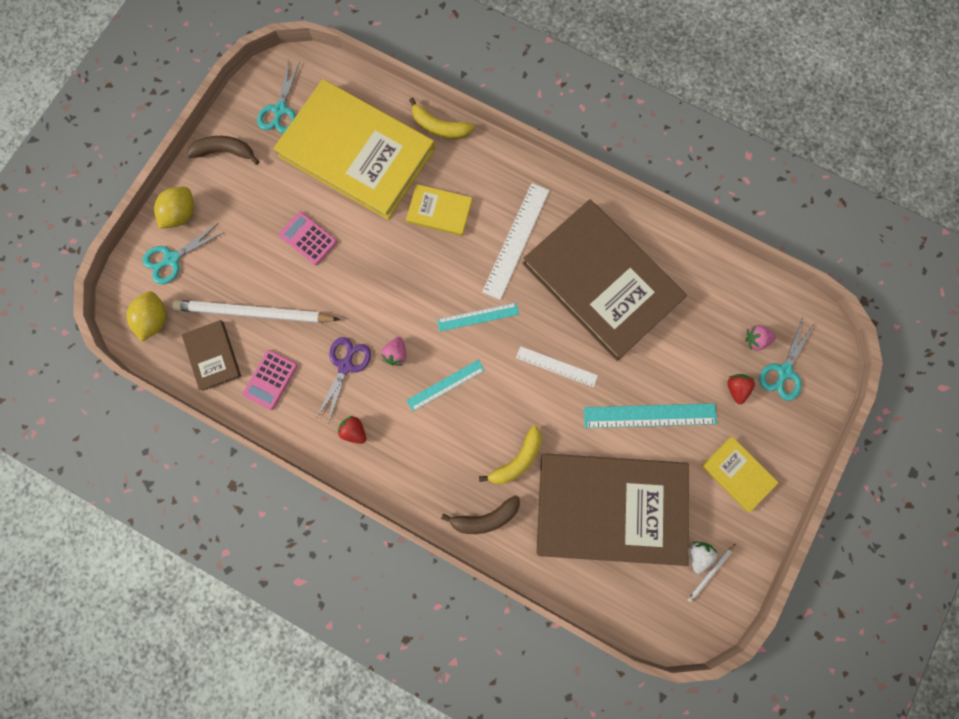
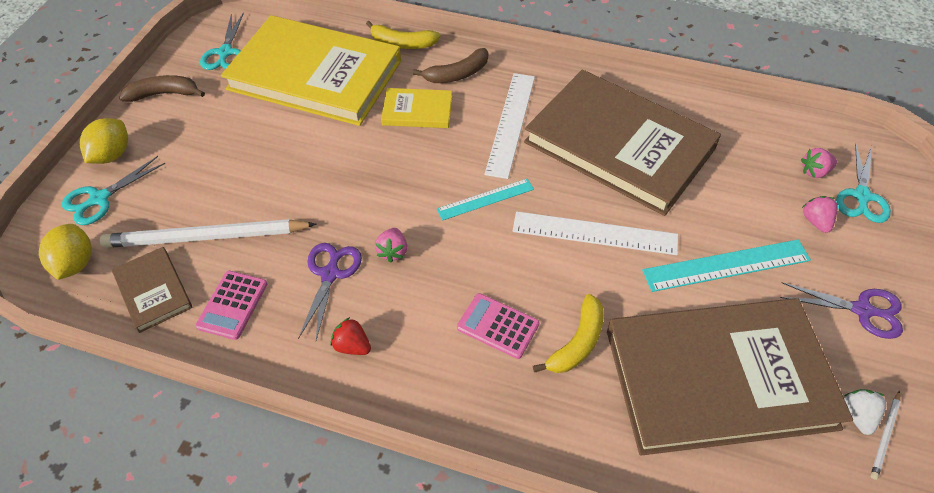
camera: 10 degrees left, 25 degrees down
(308, 238) = (268, 156): pink calculator -> pink calculator (497, 326)
(445, 385) = (462, 274): turquoise ruler -> none
(485, 518) = (554, 421): brown banana -> brown banana (457, 74)
(556, 366) = (594, 233): white ruler -> white ruler, size x1.58
(736, 388) = (816, 221): red strawberry -> pink strawberry
(738, 474) = (862, 310): yellow book -> purple scissors

